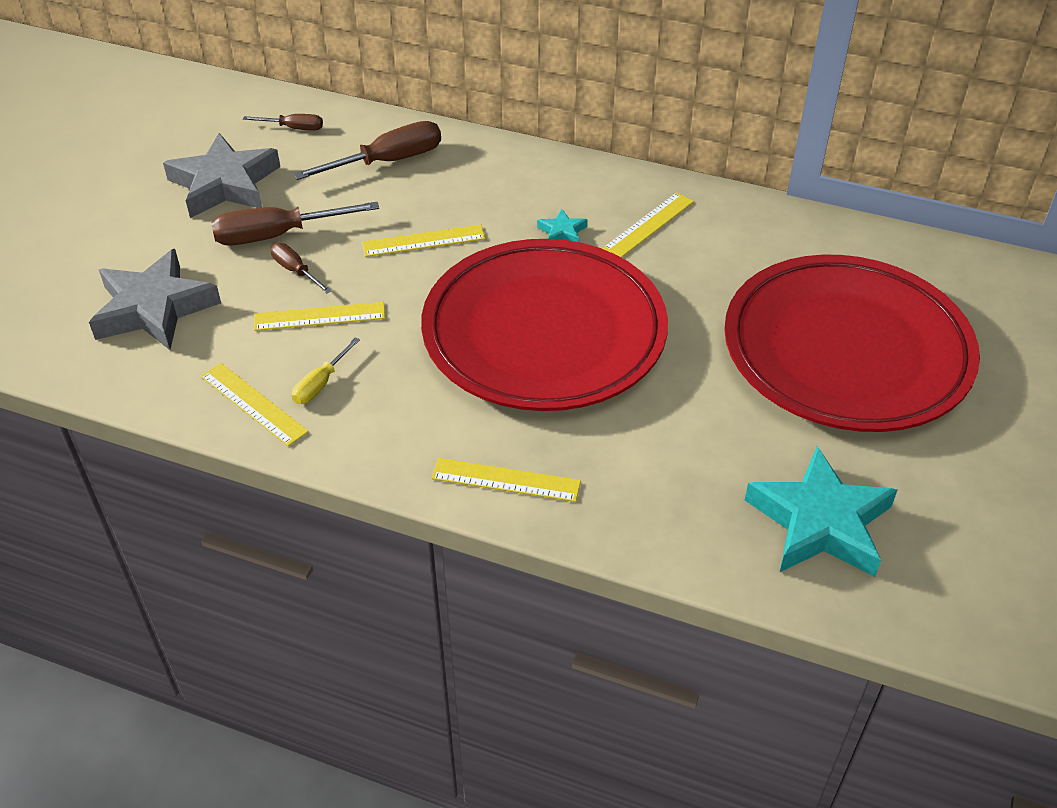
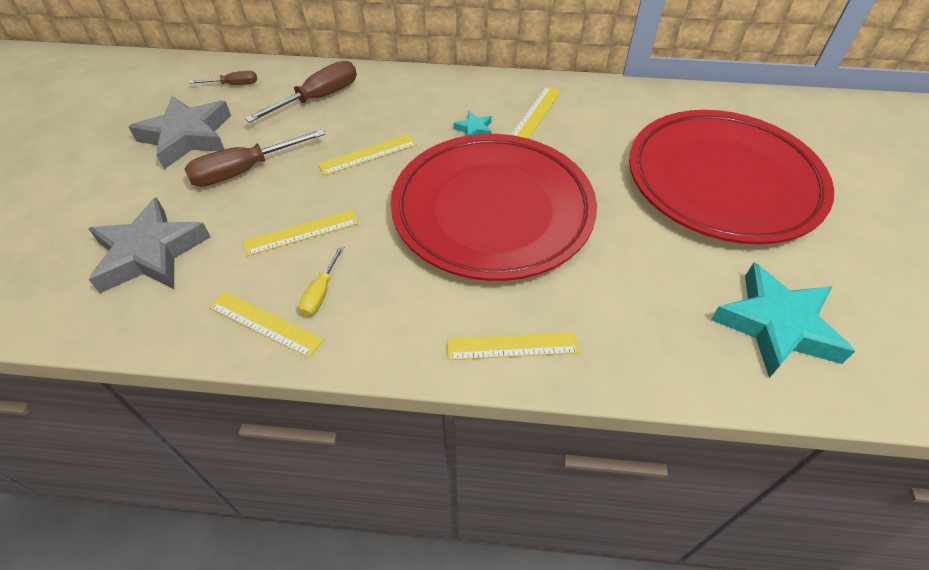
camera: 15 degrees left, 5 degrees up
(295, 271) = (269, 197): brown screwdriver -> none

